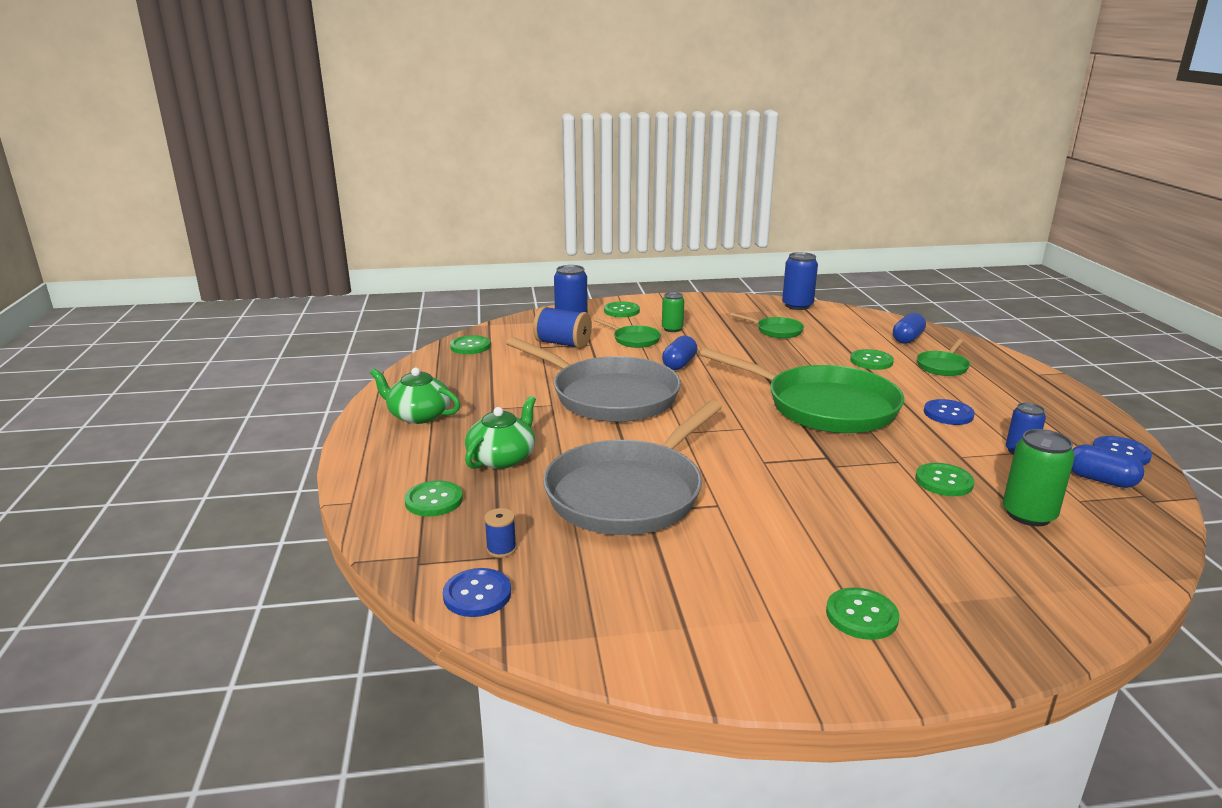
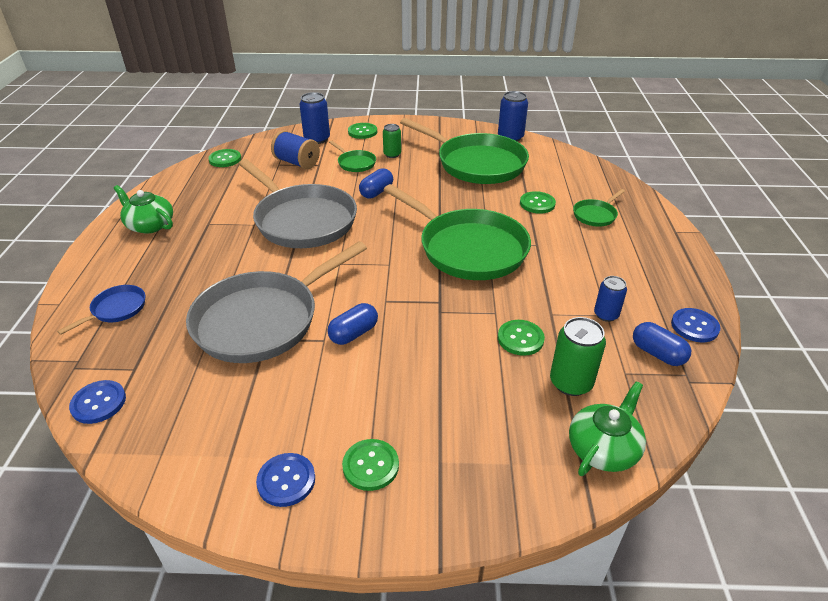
camera: 10 degrees right, 15 degrees up
(434, 500) = (116, 309): green button -> blue pan
(501, 549) = (139, 362): blue spool -> none
(502, 458) = (188, 274): green teapot -> green teapot (603, 448)
(776, 331) = (476, 164): green pan -> green pan, size x2.30
(907, 339) = (583, 182): blue capsule -> blue capsule (354, 333)
(948, 414) = (568, 267): blue button -> blue button (286, 480)

